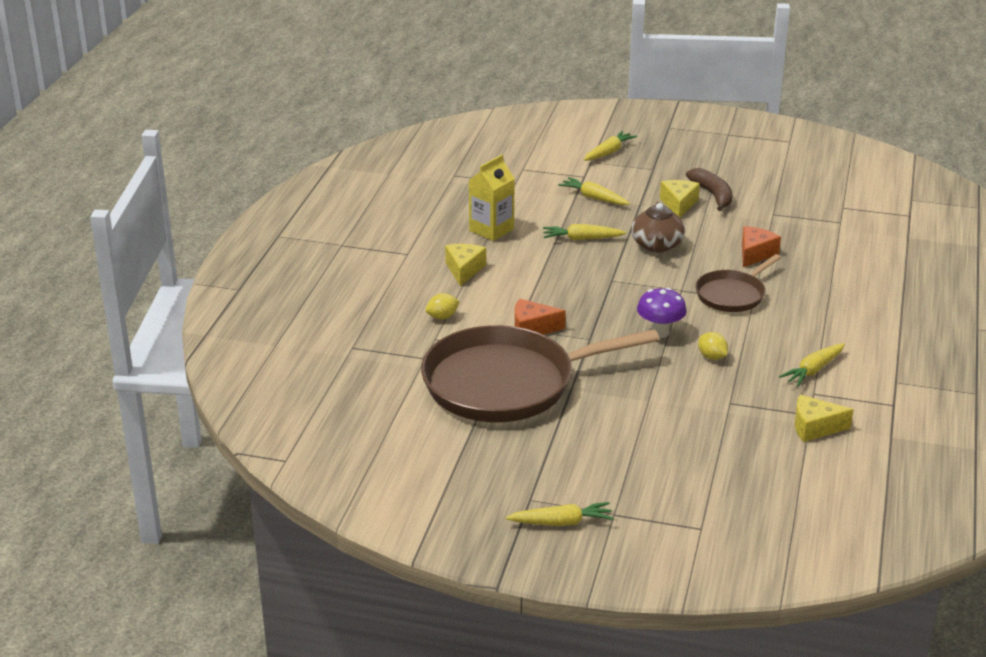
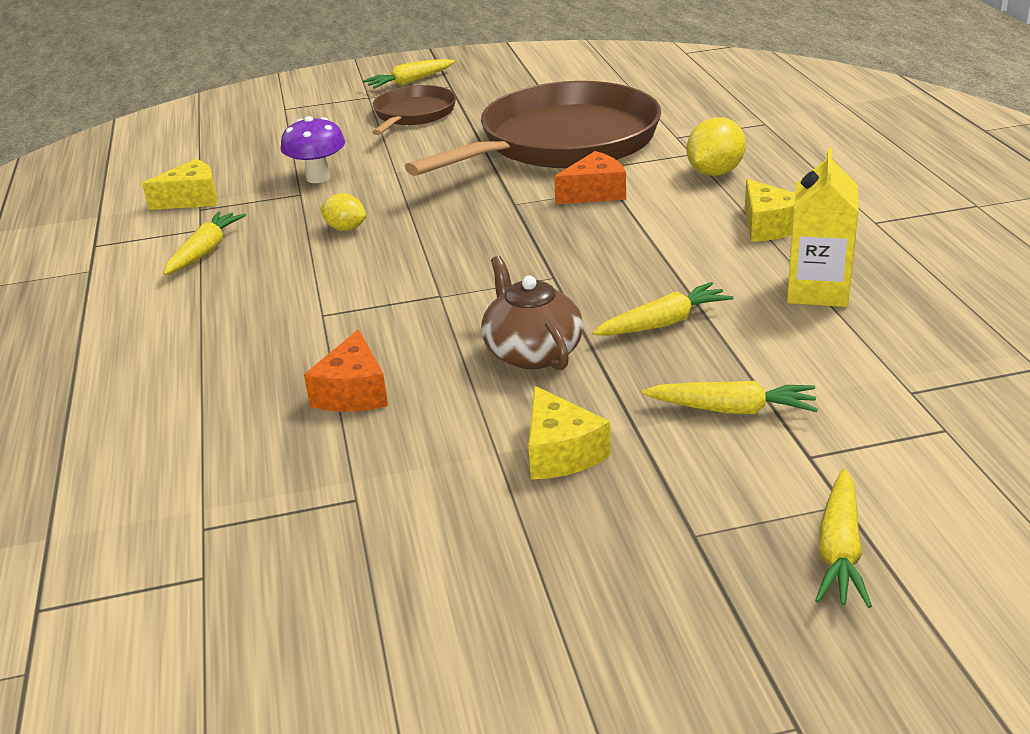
camera: 155 degrees right, 0 degrees up
(442, 317) = (715, 173): yellow lemon -> yellow lemon, size x1.58
(660, 332) = (431, 235): purple mushroom -> purple mushroom (318, 178)
(713, 195) = (508, 504): brown banana -> none
(732, 294) = (358, 312): brown pan -> brown pan (413, 114)

